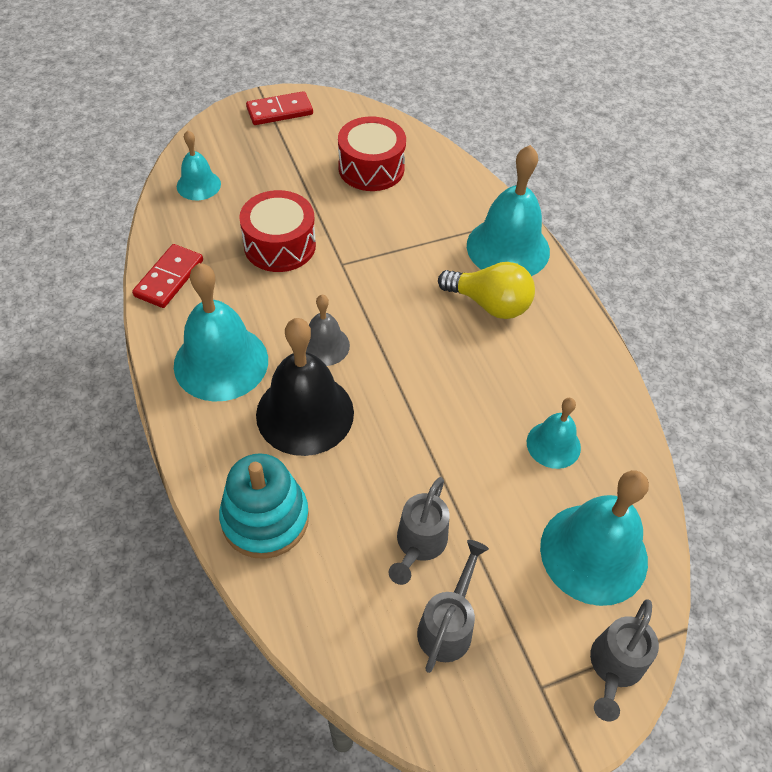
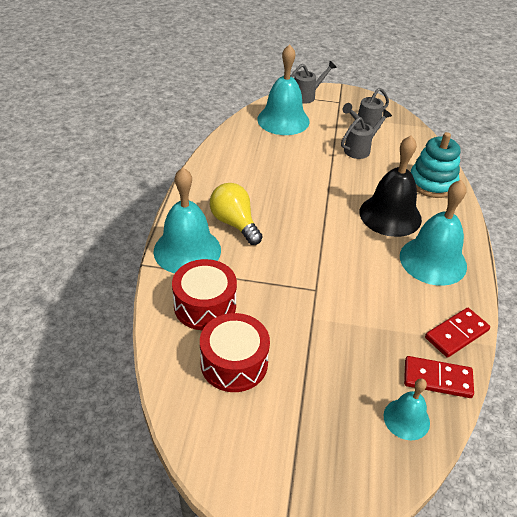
camera: 150 degrees left, 10 degrees down
(279, 111) = (279, 486): red domino -> red domino (437, 379)
(280, 245) = (356, 324): red drum -> red drum (205, 305)
(324, 345) = (359, 243): grey bell -> none
(553, 444) = (264, 154): turquoise bell -> none

